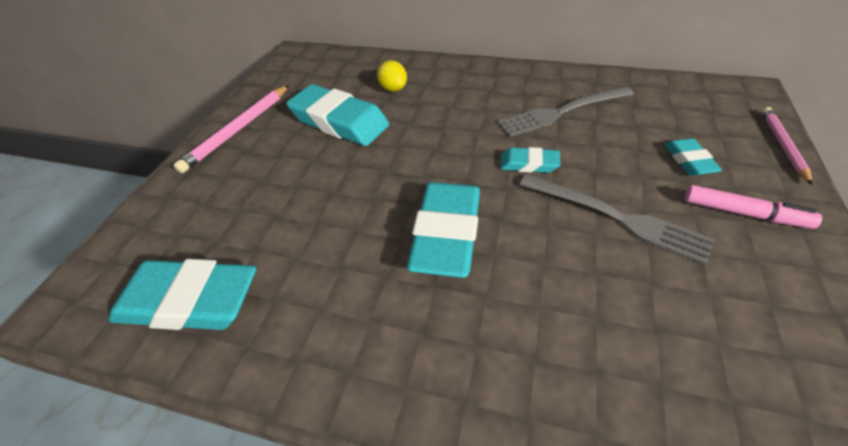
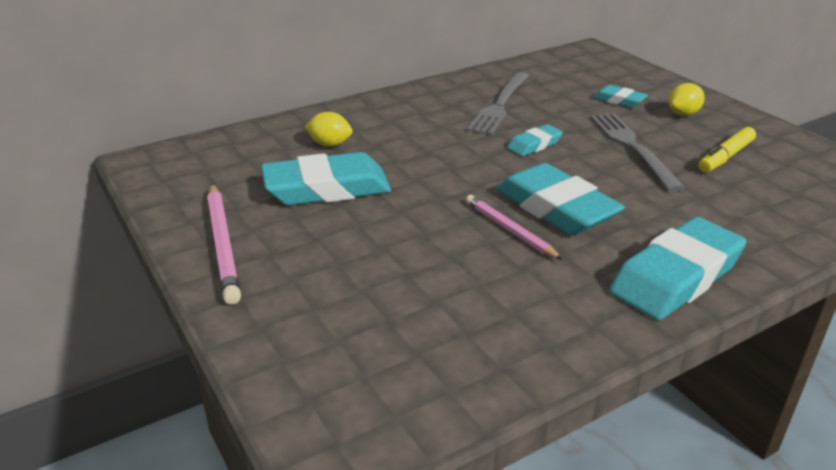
camera: 50 degrees left, 15 degrees down
(190, 301) = (451, 360): turquoise eraser -> turquoise eraser (676, 277)
(617, 217) = (632, 147): grey fork -> grey fork turned 90 degrees counterclockwise
(710, 293) = (726, 157): none -> yellow marker
(743, 213) = (683, 114): pink marker -> yellow lemon
(782, 145) = (649, 72): pink pencil -> pink pencil (509, 230)

